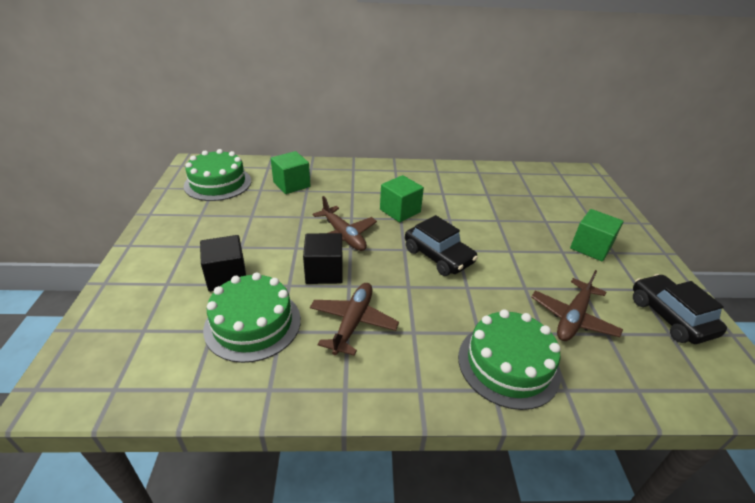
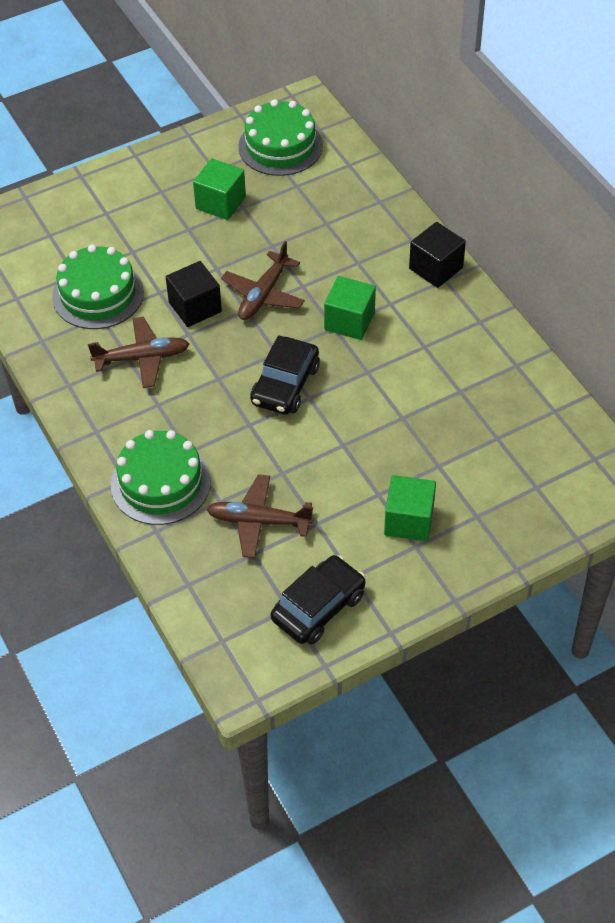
camera: 65 degrees right, 15 degrees up
(227, 276) = (141, 245): black cube -> black cube (436, 268)
(291, 184) = (328, 204): green cube -> green cube (220, 203)

